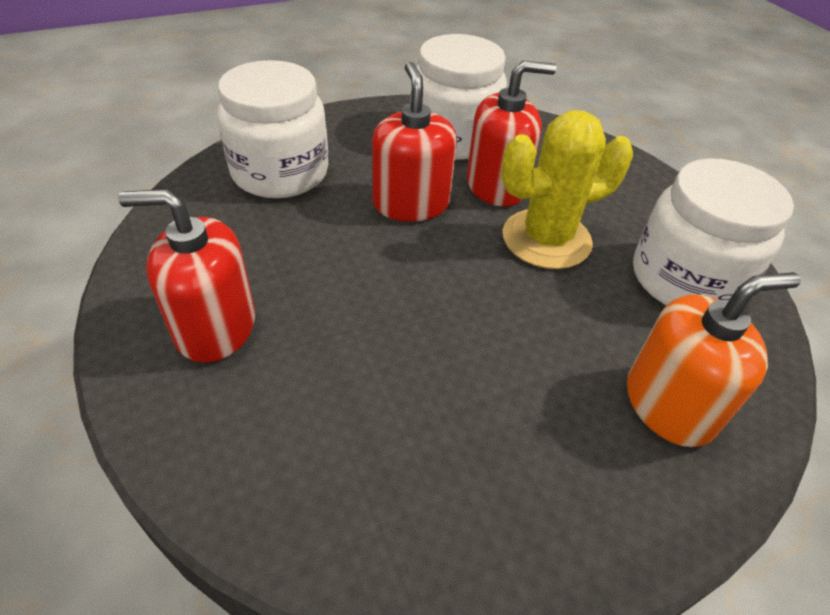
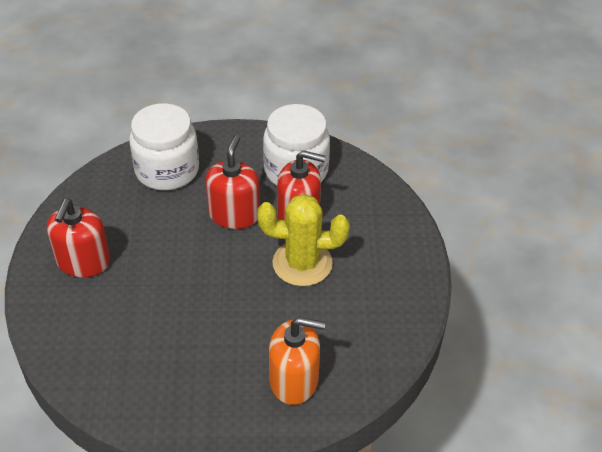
camera: 25 degrees right, 0 degrees up
(215, 327) = (83, 262): red soap dispenser -> red soap dispenser turned 105 degrees counterclockwise
(685, 279) = (370, 316): white jar -> none

